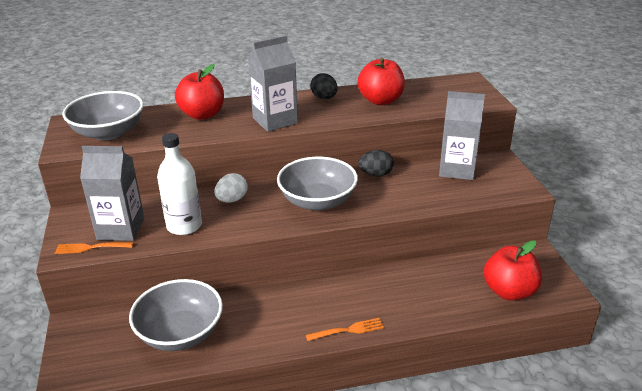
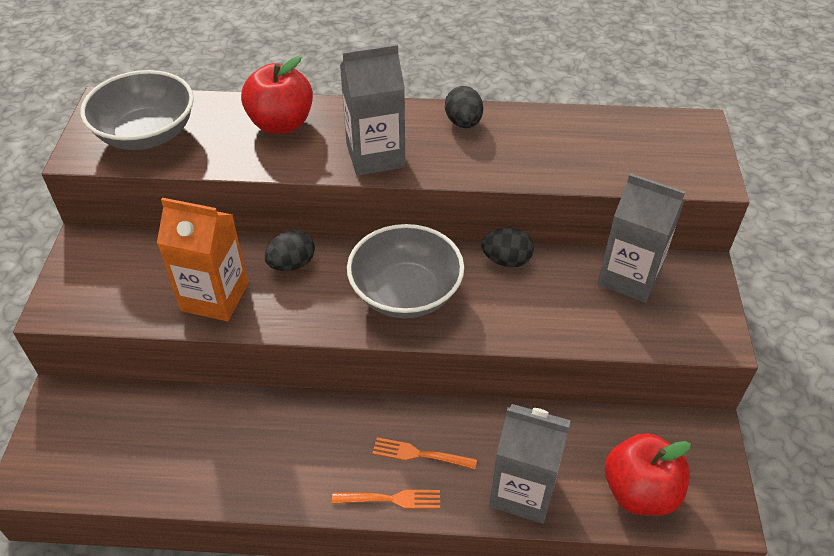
camera: 15 degrees right, 15 degrees up
(92, 247) = (89, 307): orange fork -> orange fork (420, 454)
(121, 229) = (134, 283): grey carton -> grey carton (522, 491)
(180, 333) = (179, 447): grey bowl -> none
(184, 226) = (215, 297): white bottle -> orange carton
(232, 200) = (292, 264): white egg -> black egg
(381, 100) = (544, 144): red apple -> none

